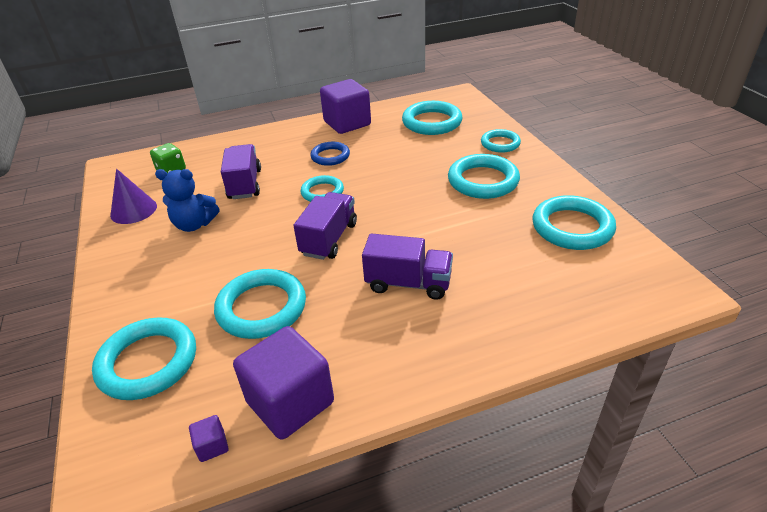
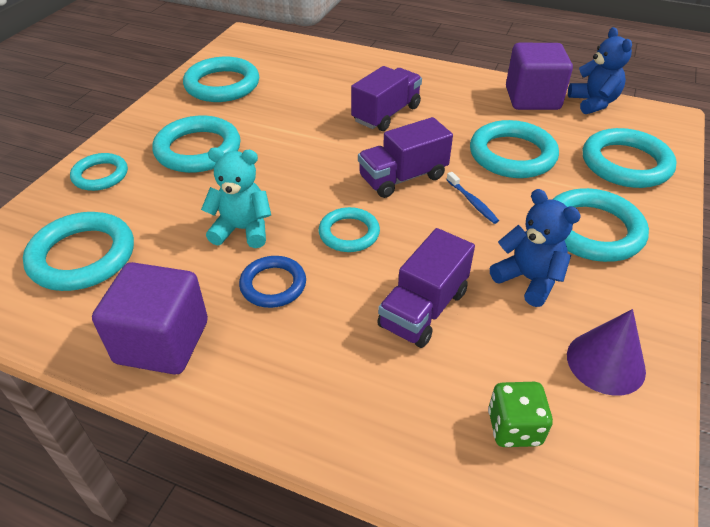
camera: 140 degrees left, 5 degrees up
(162, 277) = (592, 230): none -> turquoise ring
(212, 446) = (593, 103): purple cube -> blue teddy bear
(263, 250) = (472, 202): none -> blue toothbrush
(381, 164) = (242, 229): none -> turquoise teddy bear
(408, 283) = (386, 114): purple truck -> purple truck turned 75 degrees clockwise

